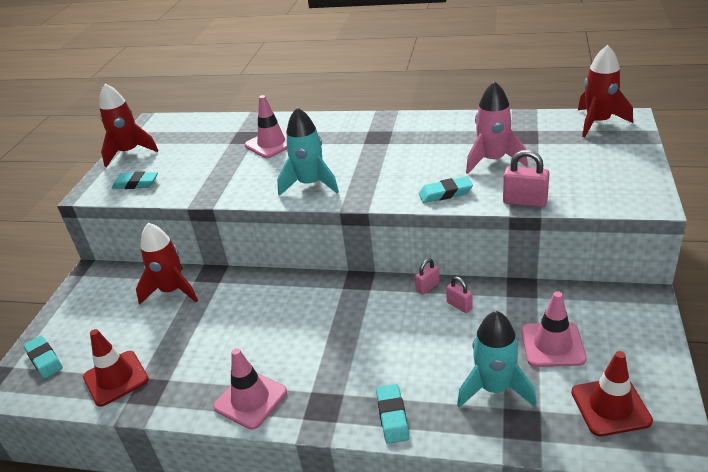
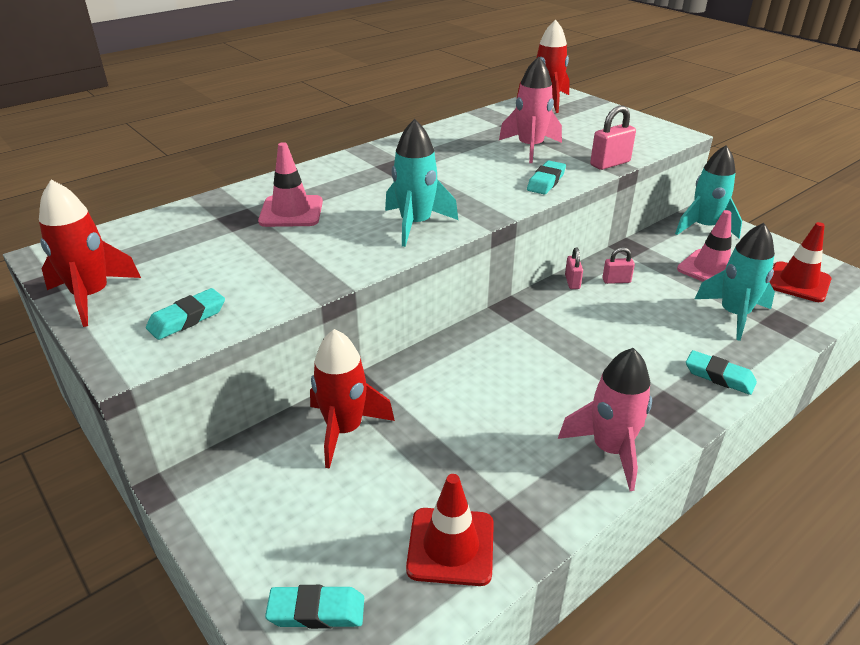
camera: 55 degrees left, 0 degrees up
(250, 399) = (610, 450): pink traffic cone -> pink rocket
(624, 309) = (704, 227): none -> turquoise rocket

